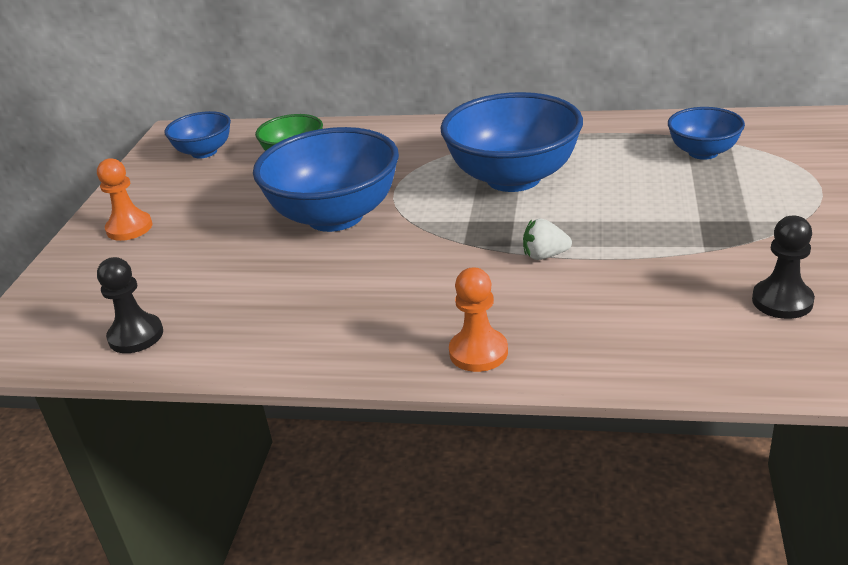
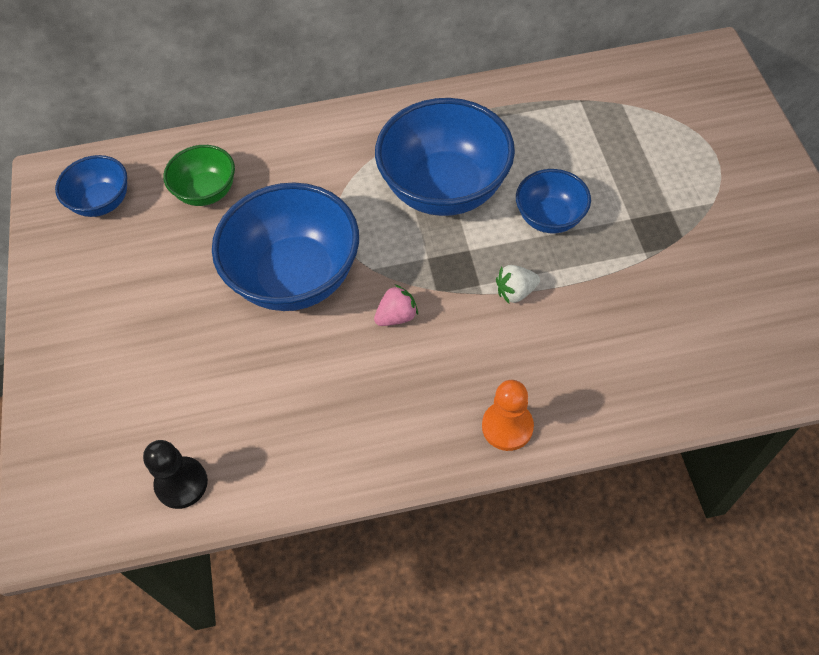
camera: 20 degrees left, 25 degrees up
(129, 228) = (85, 336): orange pawn -> none
(413, 255) = (397, 316): none -> pink strawberry
(703, 152) = (603, 122): blue bowl -> blue bowl (550, 218)
(782, 301) = (726, 308): black pawn -> none

